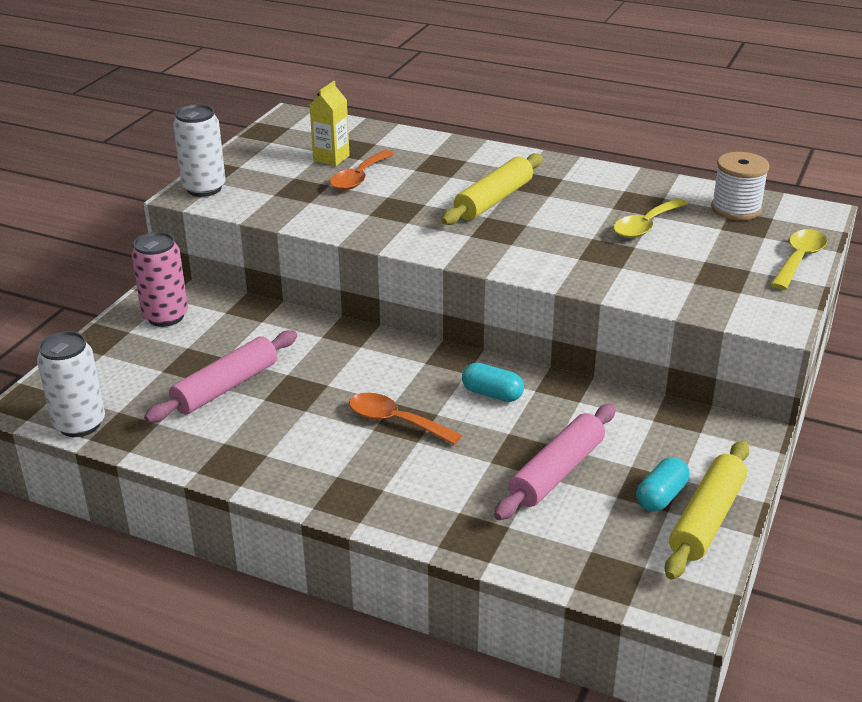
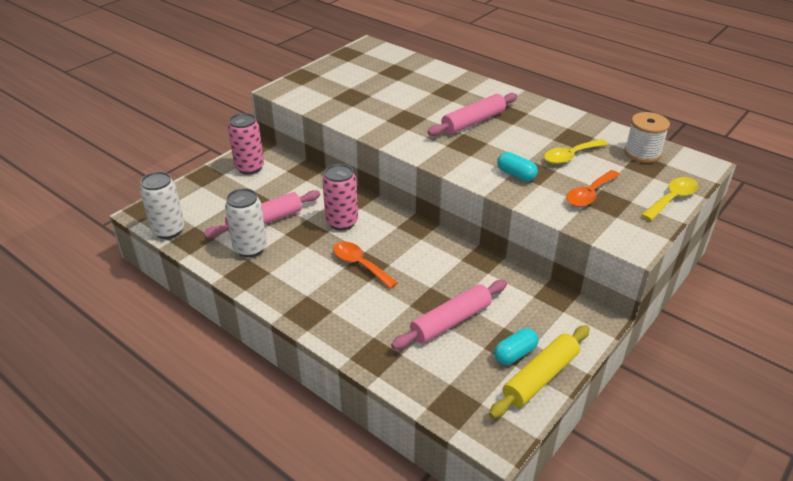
camera: 15 degrees right, 5 degrees up
(204, 188) = (291, 87): white can -> white can (250, 248)
(331, 158) = (380, 77): yellow carton -> none
(342, 369) = (342, 222): none -> pink can
(359, 178) = (391, 94): orange spoon -> orange spoon (589, 194)
(492, 394) = (431, 257): turquoise capsule -> turquoise capsule (516, 175)
(493, 200) = (473, 122): yellow rolling pin -> pink rolling pin

